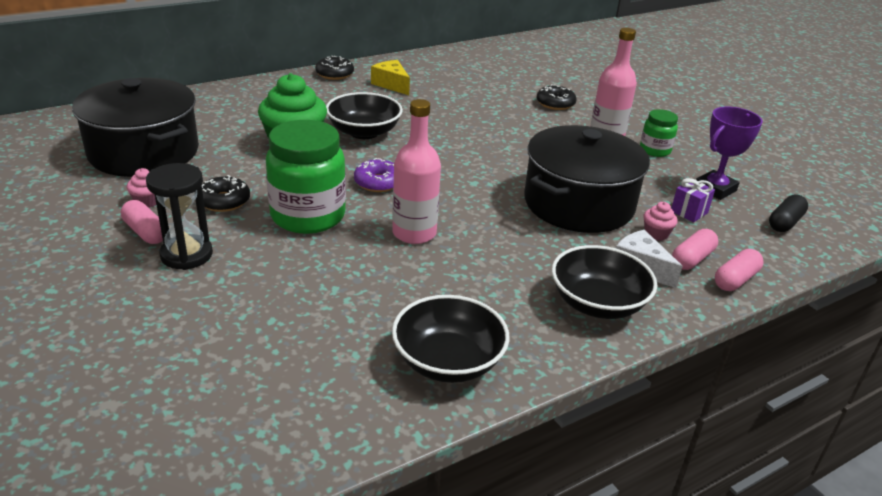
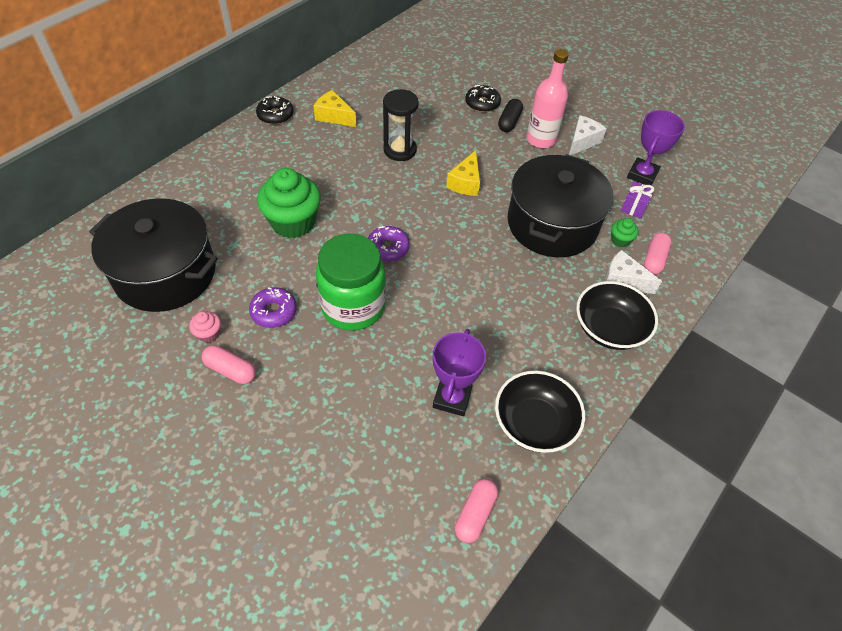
camera: 20 degrees left, 20 degrees up
(186, 255) = (281, 384): black hourglass -> black hourglass (400, 150)
(224, 201) = (274, 312): black donut -> purple donut
(363, 314) = (452, 398): none -> purple trophy
(364, 132) = (343, 188): black bowl -> none
(414, 233) = (446, 298): pink bottle -> none
(498, 154) = (465, 183): none -> yellow cheese
(655, 150) = (582, 142): green jar -> white cheese
(656, 234) = (620, 240): pink cupcake -> green cupcake
(735, 280) = (690, 271): pink capsule -> pink capsule (475, 514)
(785, 222) = (702, 198): black capsule -> black capsule (509, 122)

